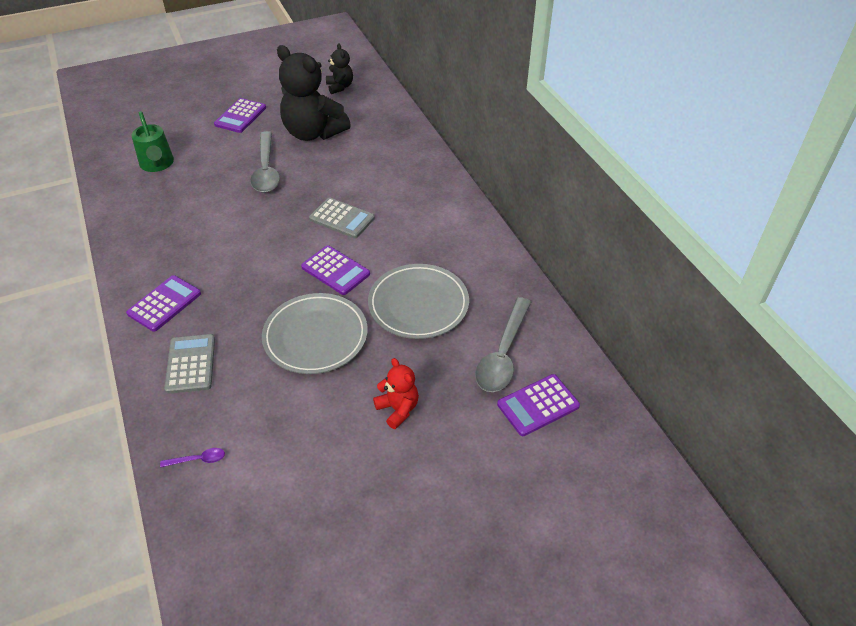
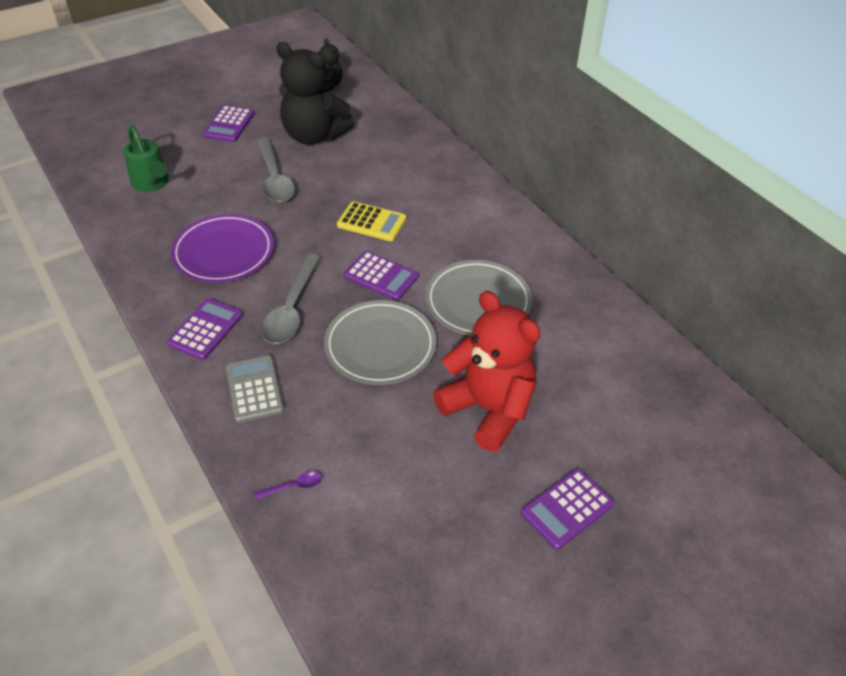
camera: 10 degrees left, 0 degrees up
(201, 234) = (223, 252): none -> purple plate
(342, 218) = (371, 222): grey calculator -> yellow calculator
(398, 409) = (488, 409): red teddy bear -> red teddy bear, size x2.05
(503, 354) = (578, 342): grey spoon -> grey spoon (291, 309)
(538, 405) = (628, 389): purple calculator -> purple calculator (567, 509)

